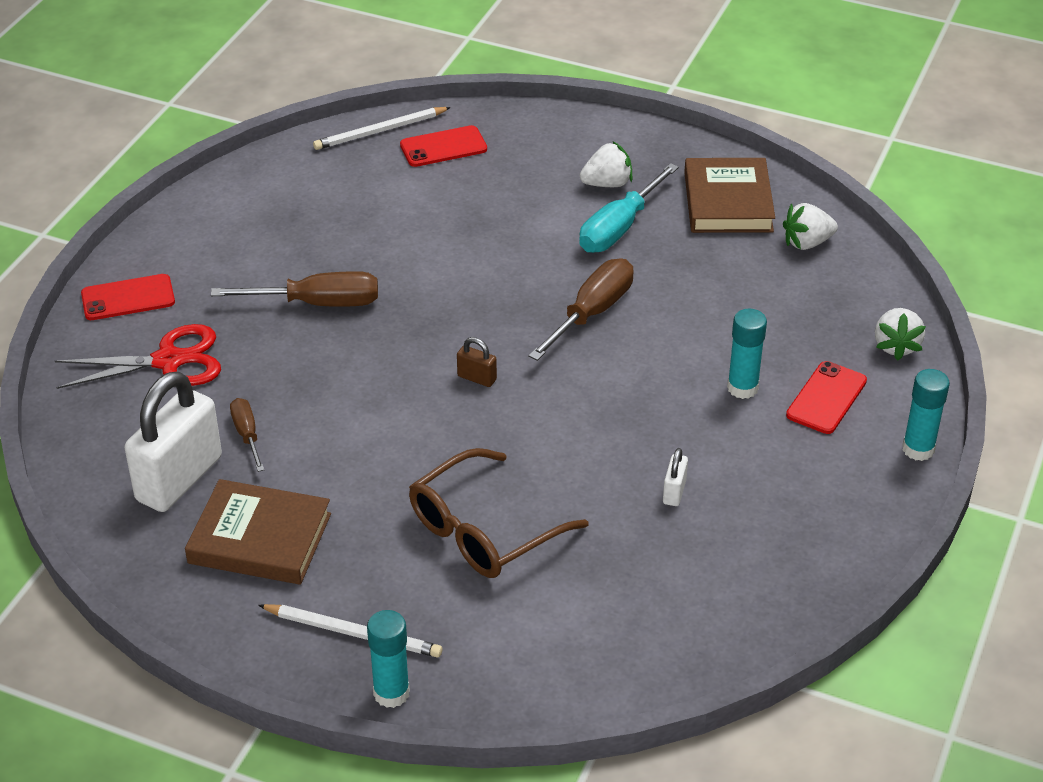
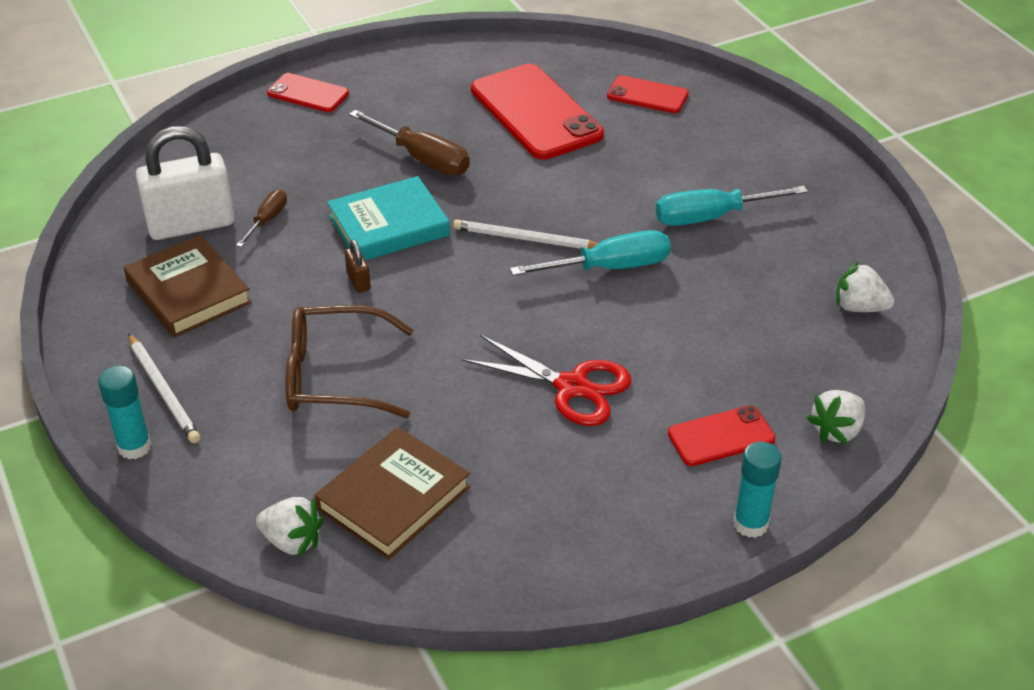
camera: 40 degrees right, 0 degrees up
(168, 361) = (281, 146): red scissors -> red scissors (572, 387)
(365, 379) = (389, 226): none -> turquoise book
(366, 210) = (536, 112): none -> red phone
(380, 131) = (614, 63): white pencil -> white pencil (526, 239)
(477, 378) = (465, 267): brown padlock -> brown padlock (358, 281)
(591, 313) = (609, 268): brown screwdriver -> turquoise screwdriver
(607, 184) = (743, 180): white strawberry -> white strawberry (292, 541)
(674, 492) = (505, 433): white padlock -> none
(728, 202) = (828, 242): brown book -> brown book (393, 498)
(742, 388) = (659, 388): turquoise glue stick -> none

